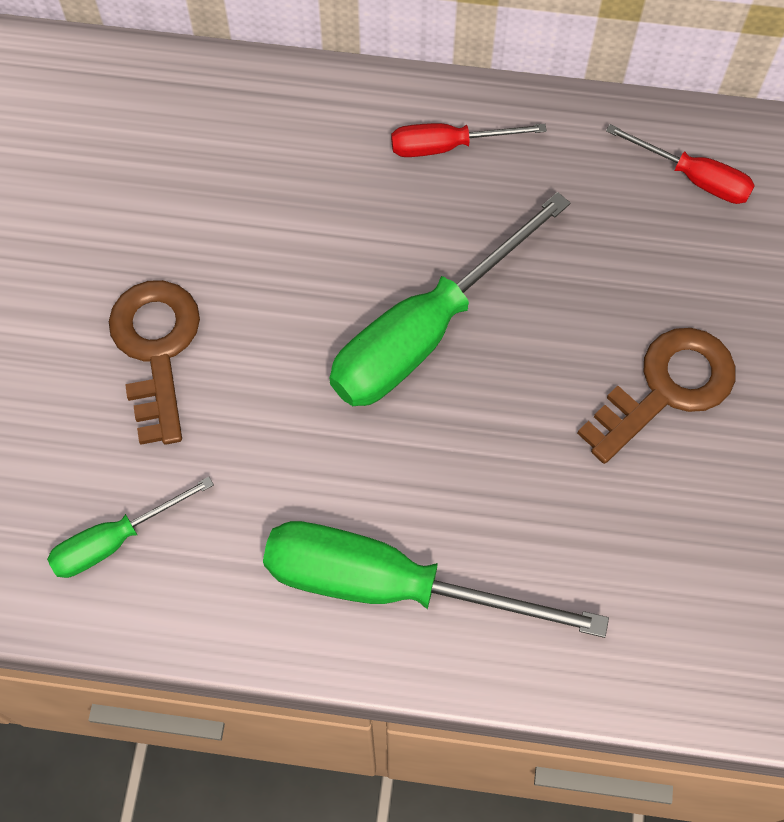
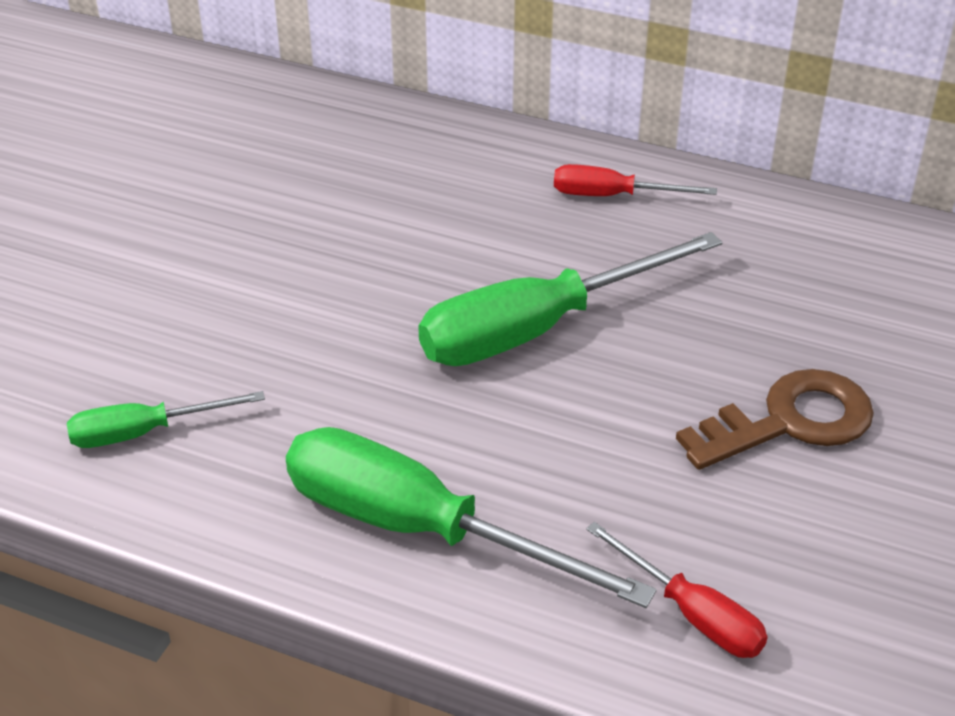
camera: 15 degrees right, 25 degrees down
(156, 349) = (257, 293): brown key -> none
(693, 178) = (866, 260): red screwdriver -> red screwdriver (691, 613)

